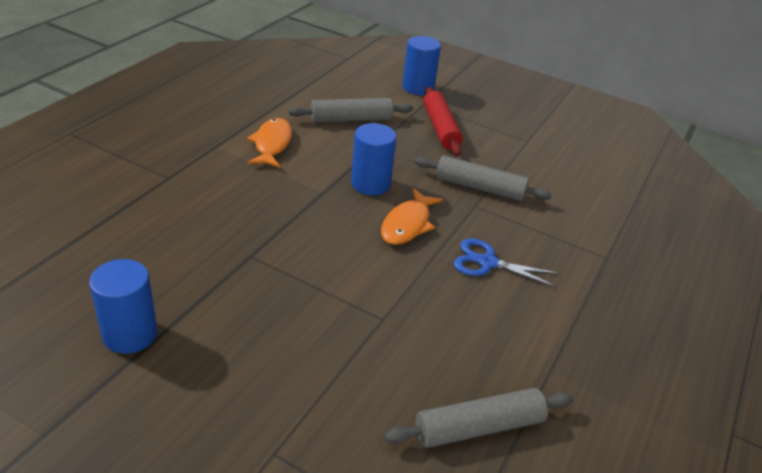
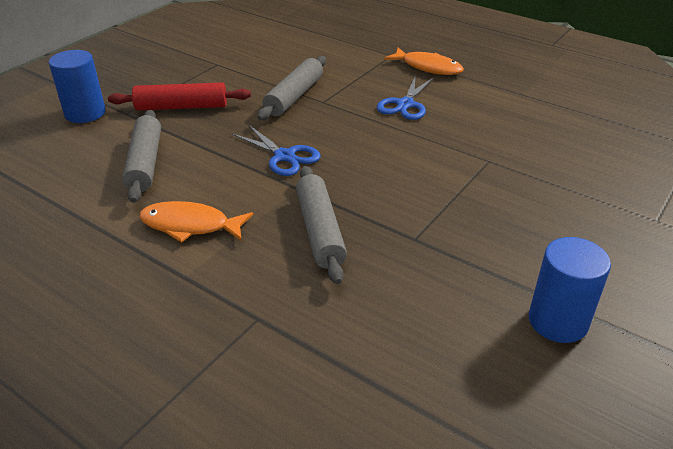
camera: 80 degrees left, 0 degrees up
(370, 184) = (284, 156): blue cylinder -> blue scissors
(407, 224) = (354, 139): orange fish -> orange fish (428, 67)
(478, 427) = (586, 127): grey rolling pin -> grey rolling pin (319, 231)

